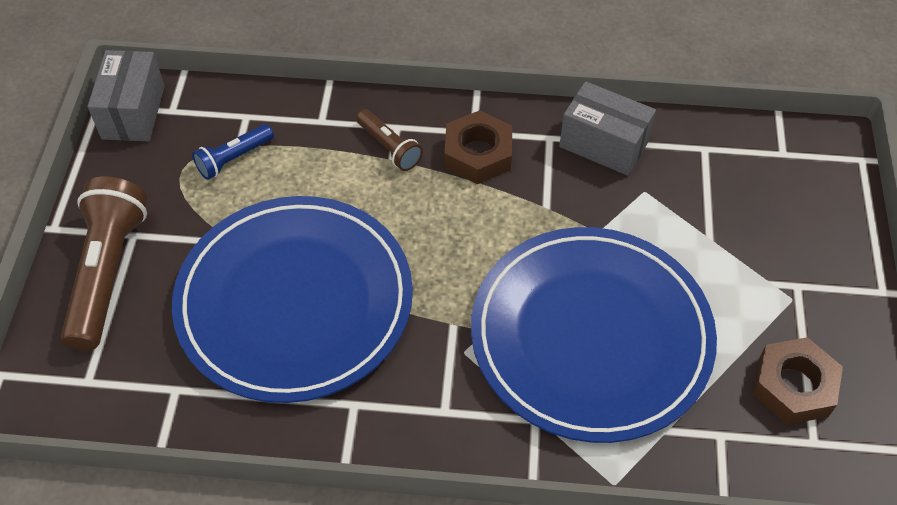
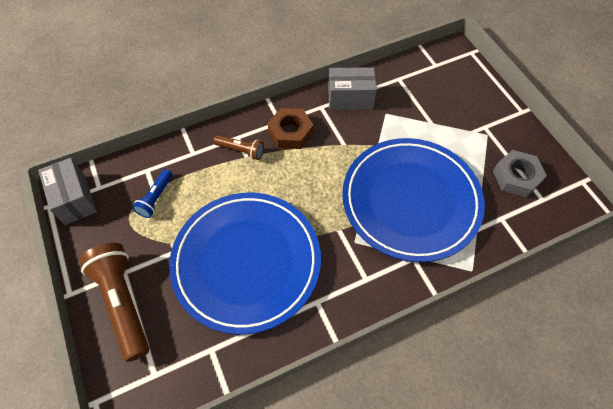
camera: 30 degrees left, 5 degrees up
(793, 386) = (516, 177): brown nut -> grey nut

